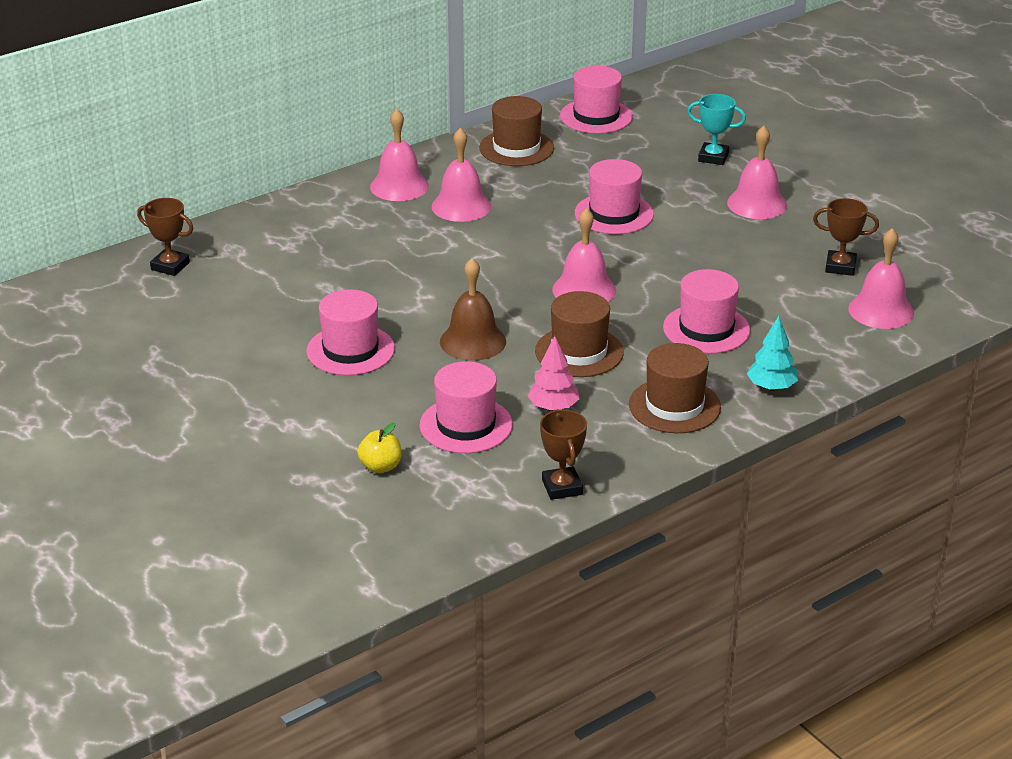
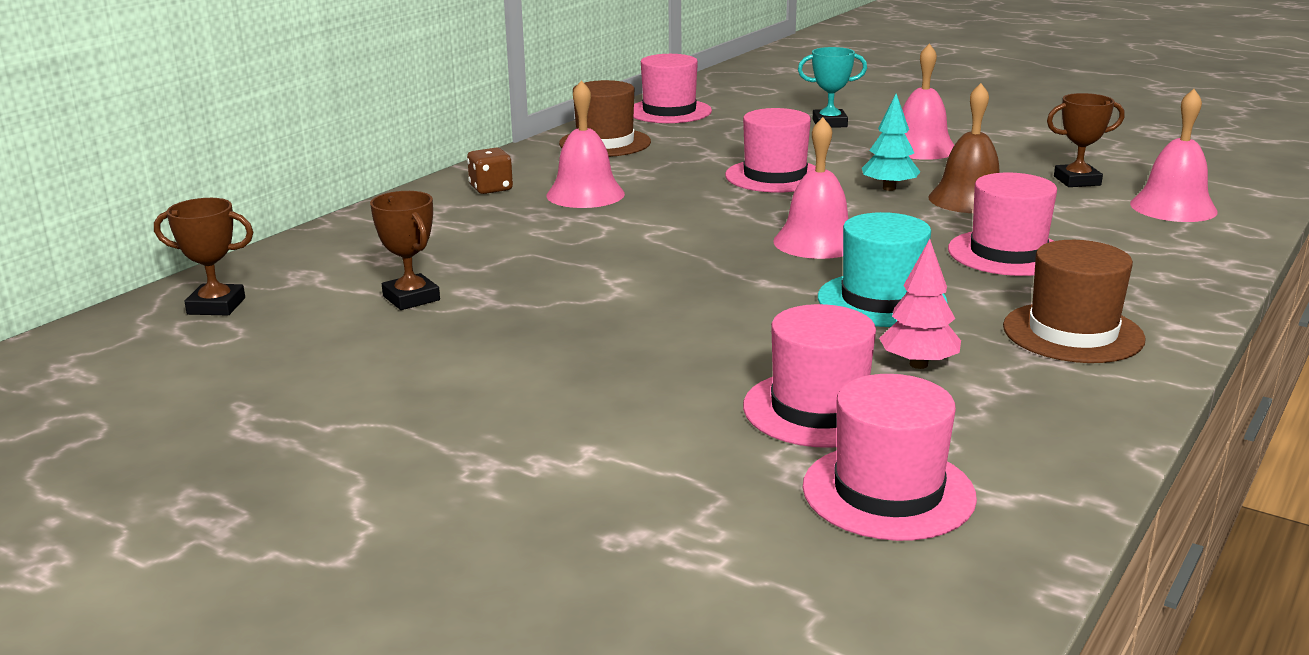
camera: 20 degrees left, 10 degrees down
(350, 350) = (562, 353): pink hat -> pink hat (888, 492)
(380, 467) = (742, 491): yellow apple -> none
(399, 186) = (491, 189): pink bell -> brown dice
(473, 341) = (729, 313): brown bell -> brown bell (969, 199)
(562, 487) = (1047, 459): brown trophy -> brown trophy (411, 298)
(579, 352) = (881, 300): brown hat -> turquoise hat
(771, 387) = (1160, 293): turquoise tree -> turquoise tree (889, 188)

